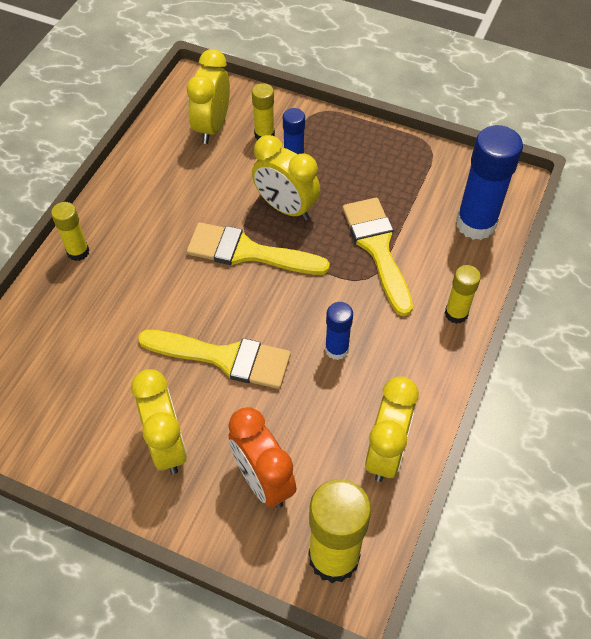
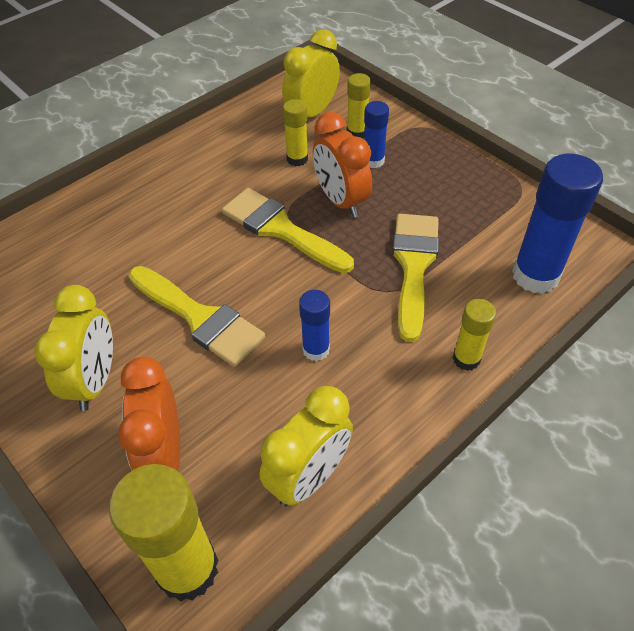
camera: 25 degrees right, 5 degrees down
(78, 252) = (128, 182): yellow glue stick -> yellow glue stick (297, 159)
(286, 208) = (341, 201): yellow clock -> orange clock

